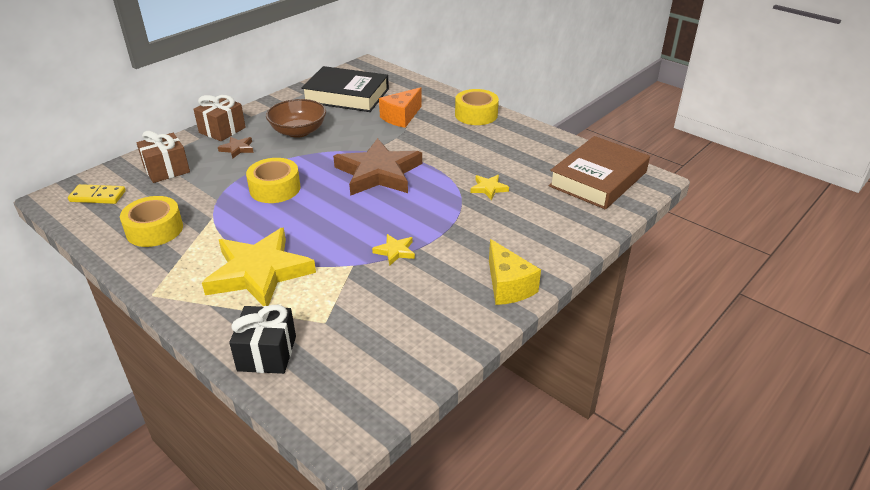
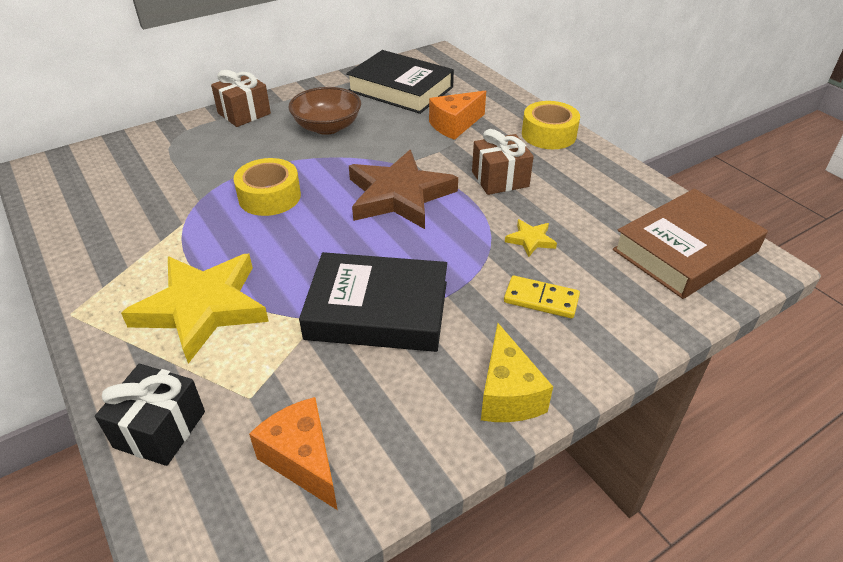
camera: 15 degrees right, 5 degrees up
(98, 196) = (76, 175): yellow domino -> yellow domino (541, 299)
(154, 230) = (114, 228): yellow tape -> none
(167, 170) = (163, 153): brown gift -> brown gift (500, 179)
(237, 149) = (250, 139): brown star -> none
(382, 351) = (303, 460): none -> orange cheese
(395, 251) = (377, 310): yellow star -> black book

